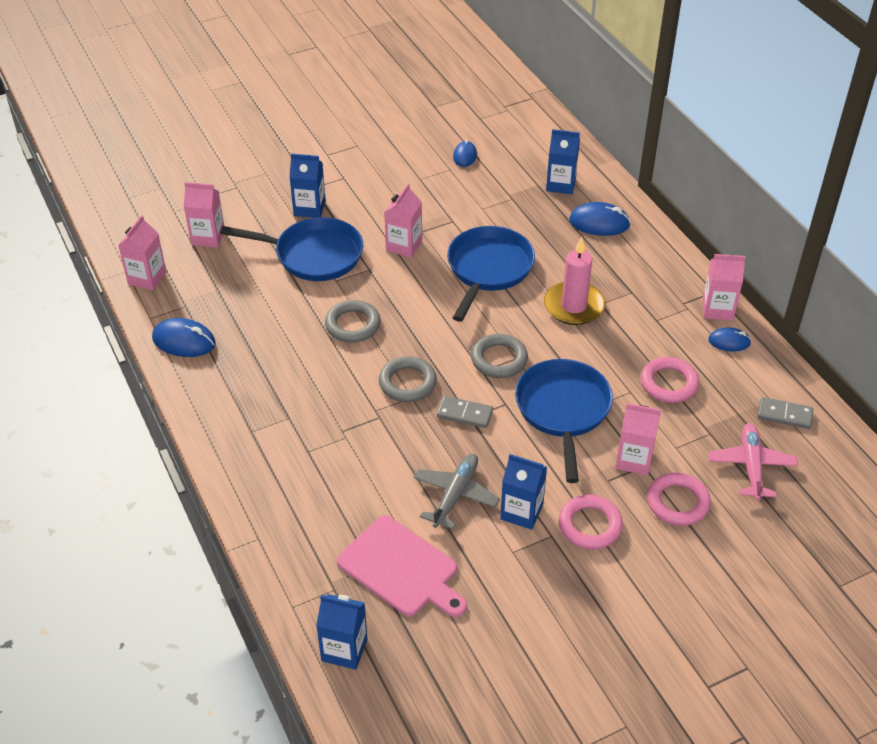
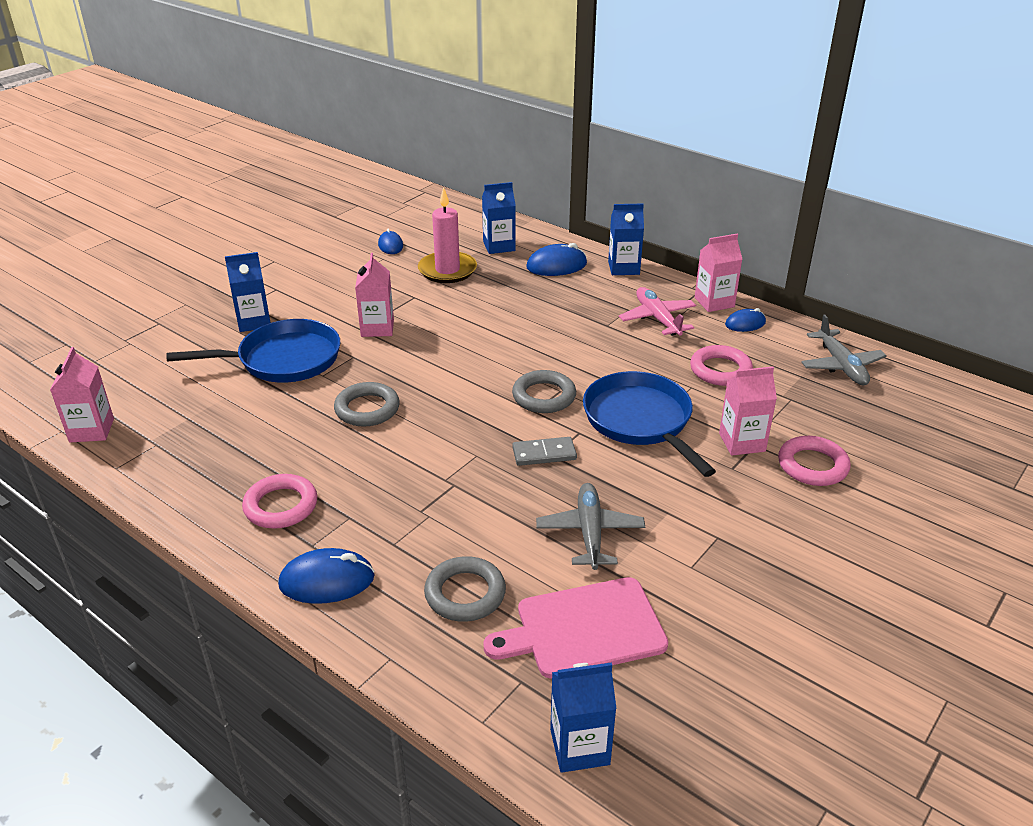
camera: 25 degrees left, 10 degrees down
(184, 341) = (173, 479): blue mouse -> blue mouse (327, 581)
(208, 237) = (148, 374): pink carton -> none
(401, 569) = (584, 628): pink cutting board -> pink cutting board turned 150 degrees clockwise
(407, 383) = (463, 444): grey ring -> grey ring (465, 593)
(488, 269) = (478, 326): blue pan -> none
(521, 512) = (671, 525): blue carton -> blue carton (623, 268)
(573, 306) = (583, 334): pink candle -> pink candle (447, 270)
(590, 525) = (748, 514): pink ring -> pink ring (281, 506)
(751, 466) = (849, 414): pink plane -> pink plane (657, 319)
(784, 415) = (841, 365): grey domino -> grey plane

